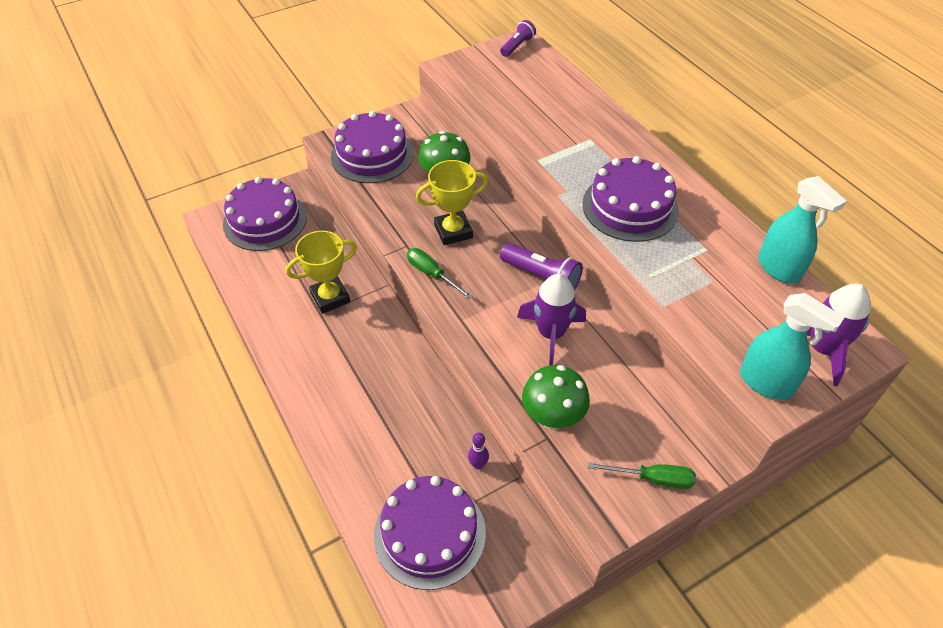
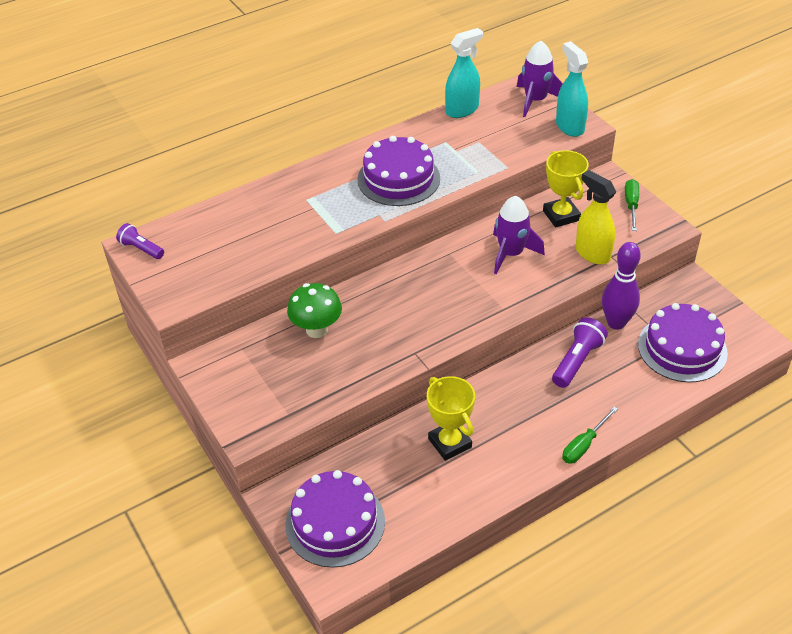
camera: 90 degrees left, 5 degrees down
(372, 155) = (274, 393): purple cake -> none
(432, 274) = (451, 331): green screwdriver -> green screwdriver (584, 445)
(453, 231) = (393, 319): yellow trophy -> yellow trophy (561, 215)
(478, 465) = (616, 323): purple bowling pin -> purple bowling pin, size x2.19
(541, 277) = (448, 259): purple flashlight -> purple flashlight (577, 361)
(552, 417) = (592, 253): green mushroom -> yellow spray bottle
(765, 383) = (569, 126): turquoise spray bottle -> turquoise spray bottle turned 60 degrees counterclockwise

